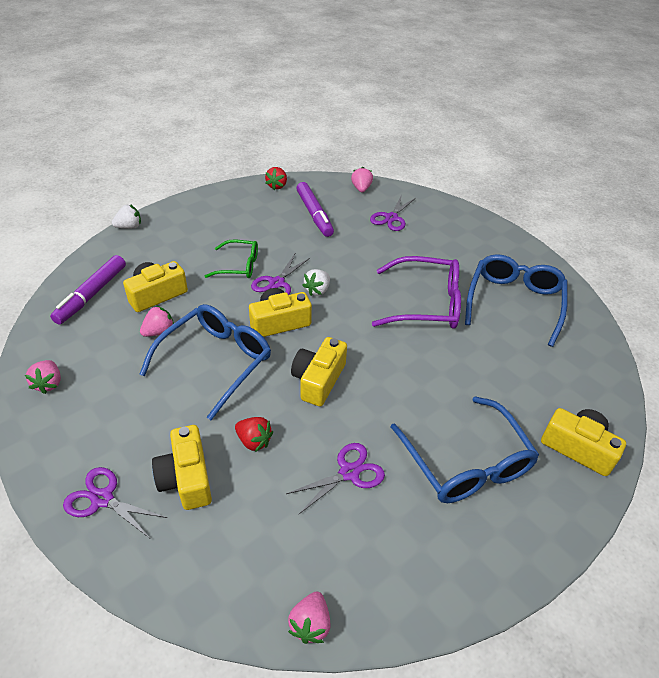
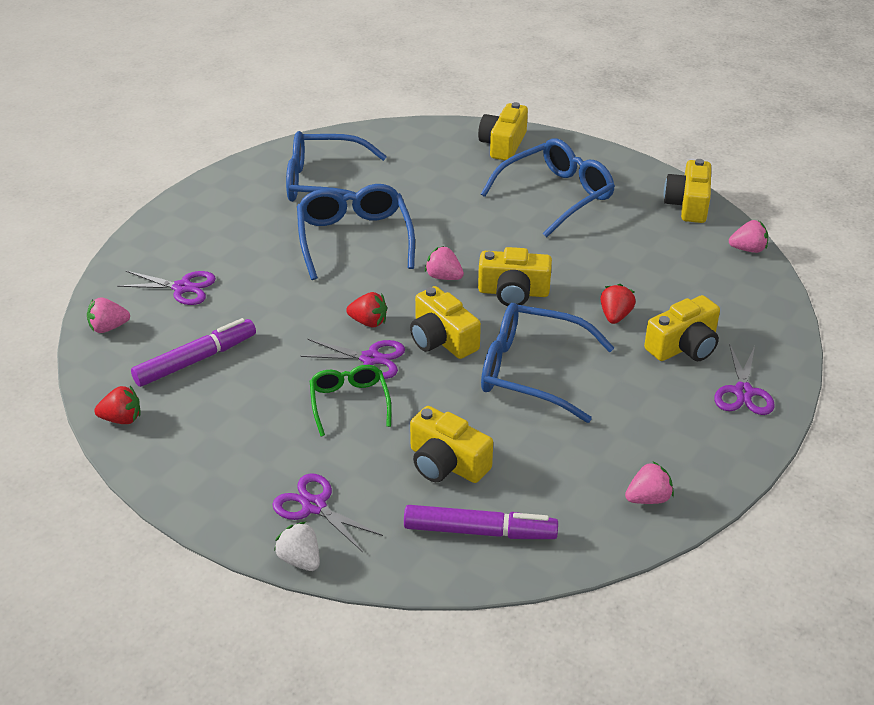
camera: 105 degrees left, 5 degrees down
(159, 331) = (512, 435): pink strawberry -> pink strawberry (443, 277)
(317, 290) = (368, 322): white strawberry -> red strawberry
(349, 473) = (609, 254): purple scissors -> purple scissors (314, 506)
(422, 596) = (688, 204): none -> yellow camera
(426, 303) = (354, 239): purple glasses -> blue glasses

